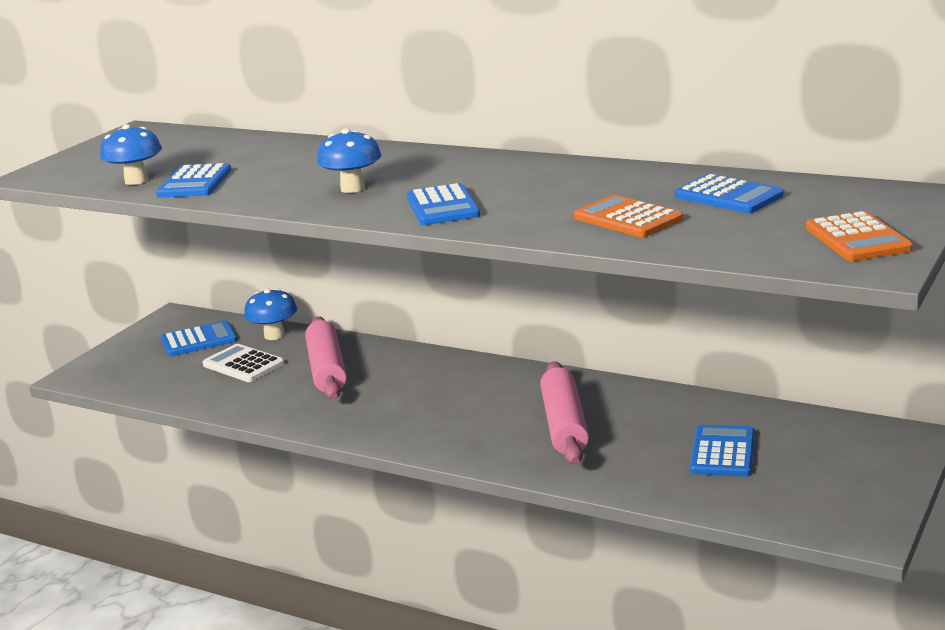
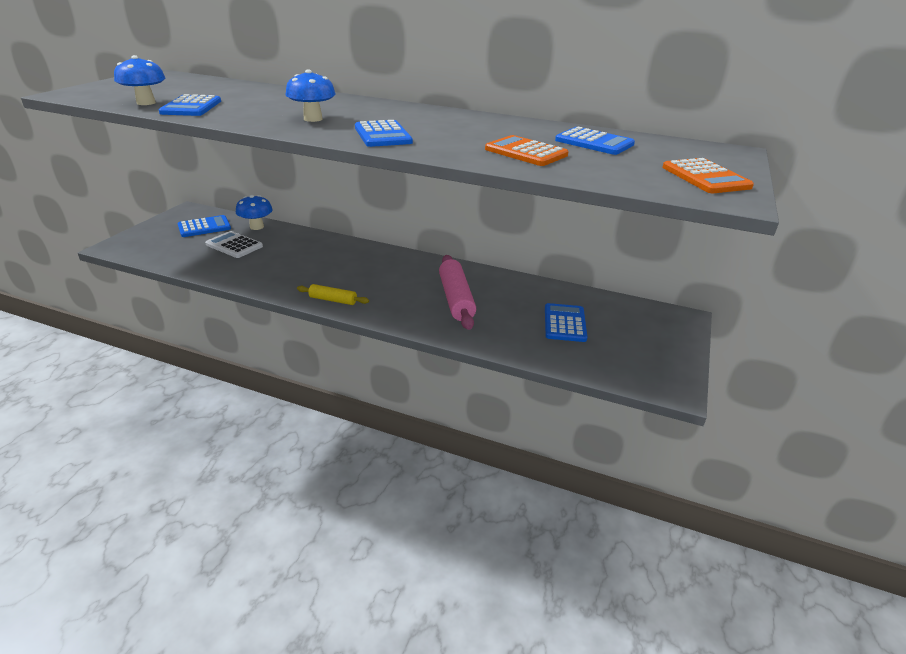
camera: 10 degrees left, 10 degrees up
(327, 369) = (292, 252): pink rolling pin -> none
(385, 434) = (333, 300): none -> yellow rolling pin

